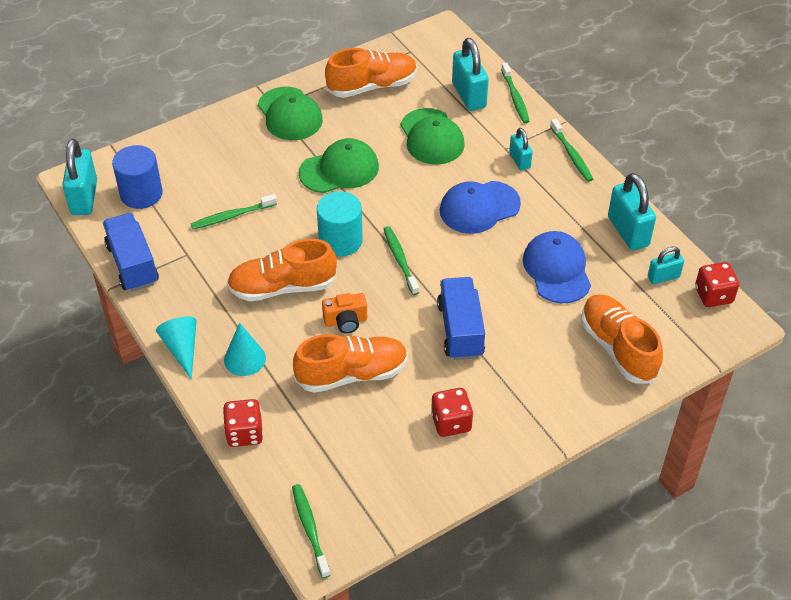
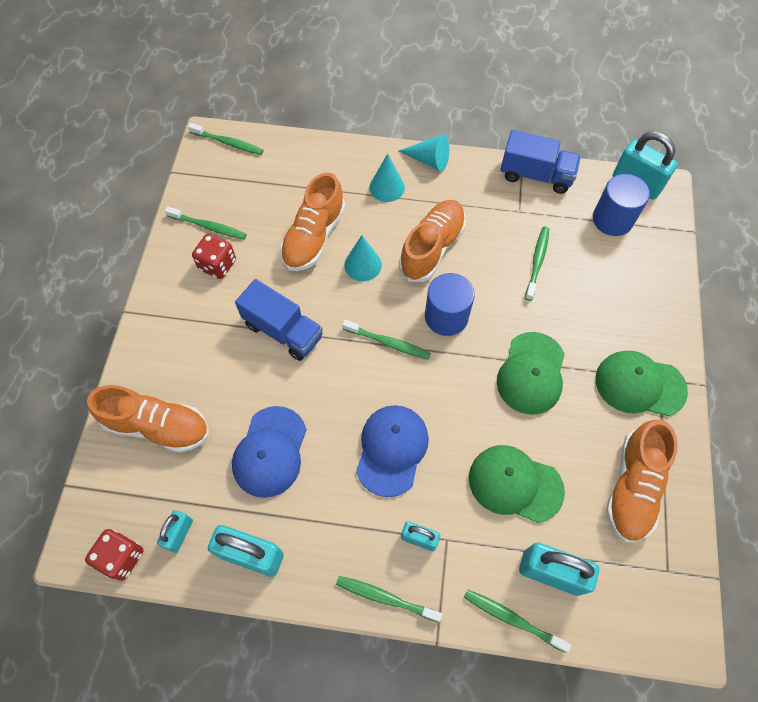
camera: 130 degrees right, 15 degrees up
(244, 433) = (327, 153): red dice -> none
(340, 240) = (446, 316): turquoise cylinder -> blue cylinder
(345, 321) = (363, 265): orange camera -> turquoise cone
(421, 462) = (209, 227): none -> green toothbrush
(557, 269) = (270, 452): blue cap -> blue cap turned 75 degrees clockwise

